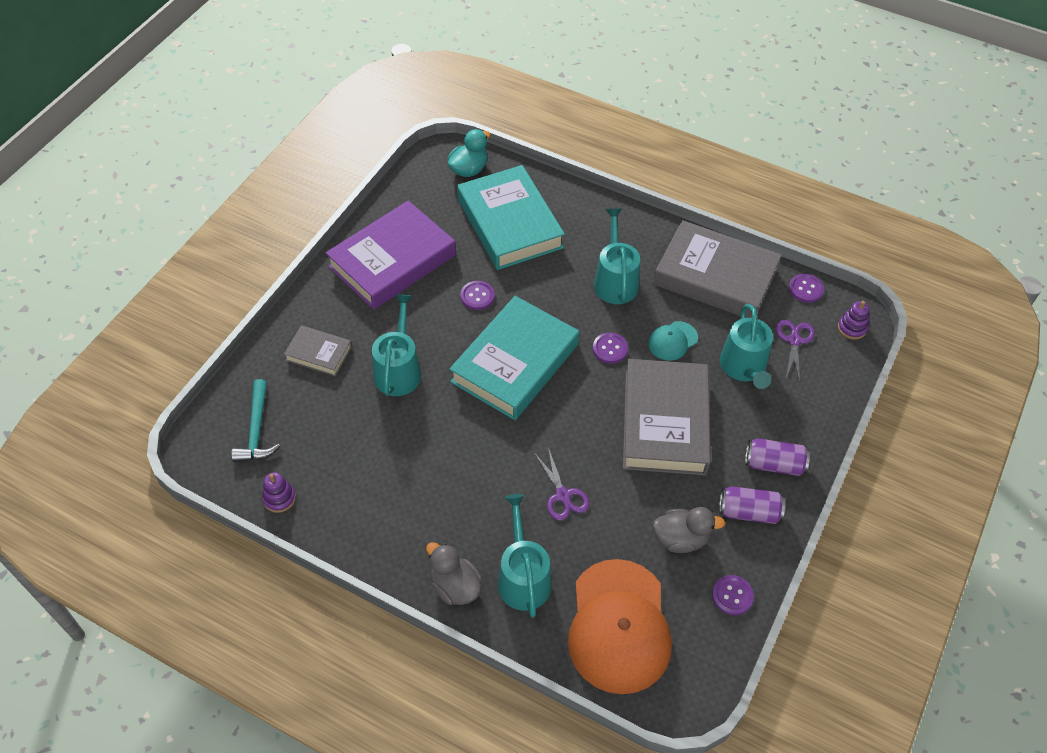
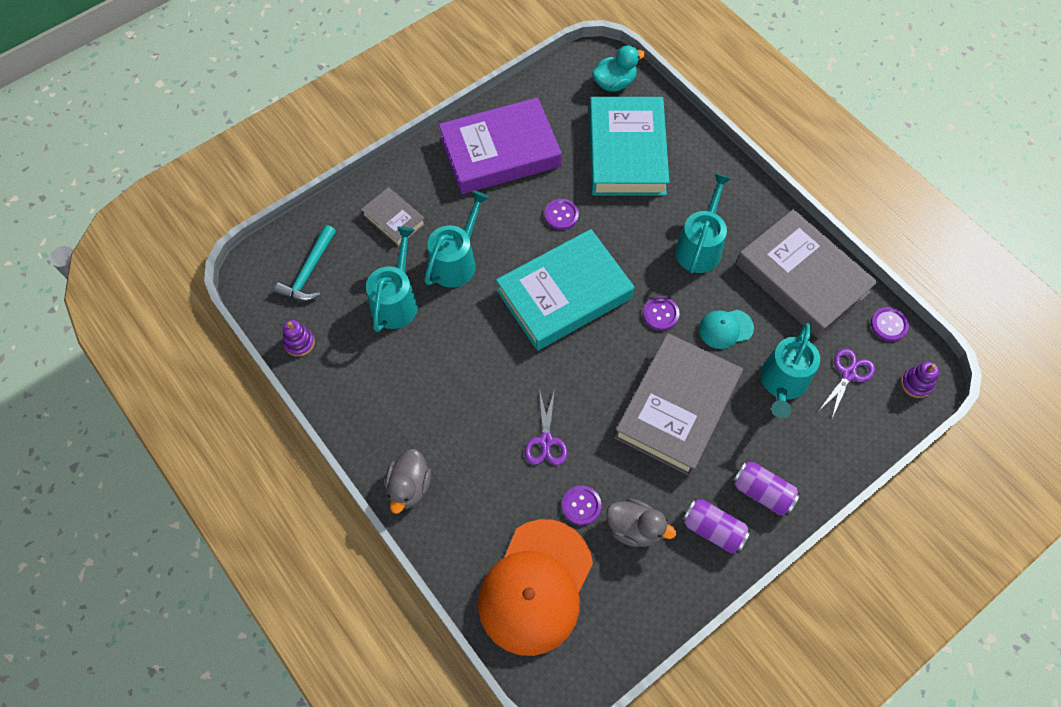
camera: 25 degrees right, 10 degrees up
(455, 587) = (409, 487): grey duck -> grey duck turned 150 degrees counterclockwise
(523, 577) = (472, 504): turquoise watering can -> turquoise watering can (396, 301)
(732, 596) = (655, 604): purple button -> purple button (581, 505)

